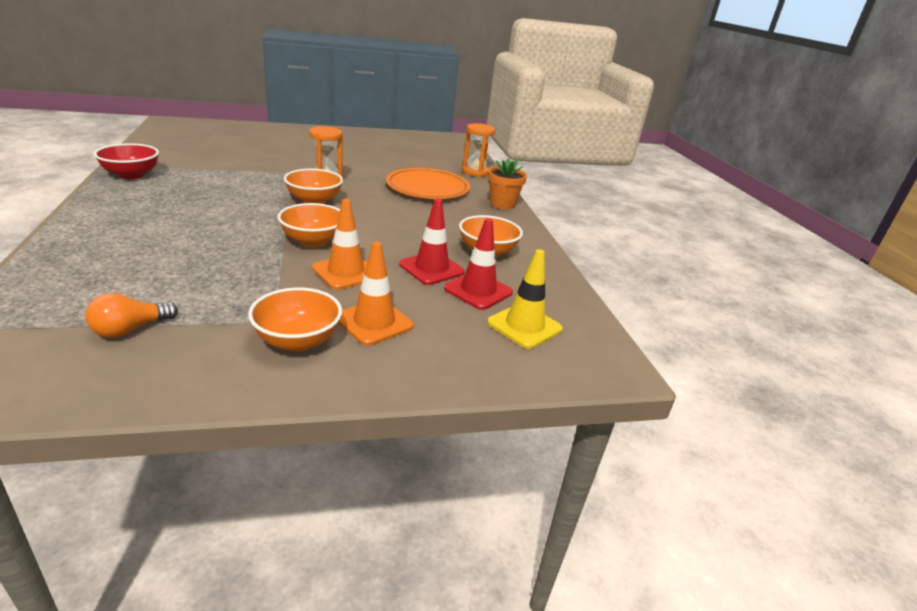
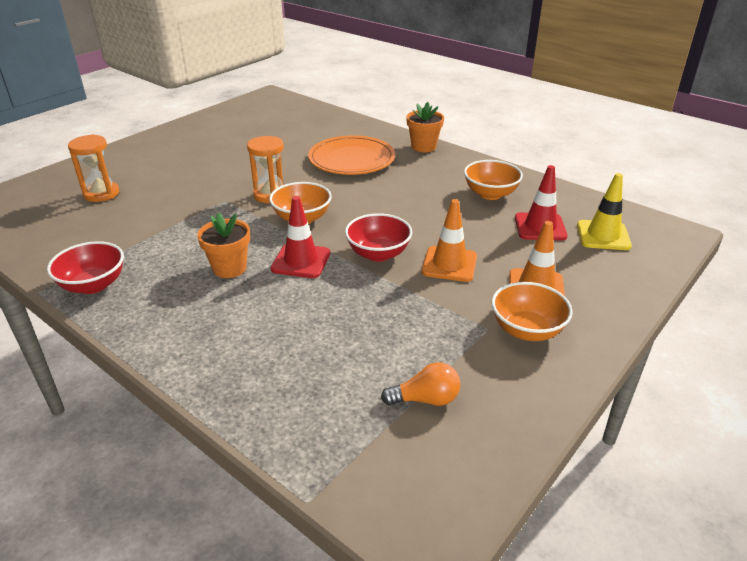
camera: 35 degrees left, 5 degrees up
(130, 330) = (425, 399): orange light bulb -> orange light bulb turned 105 degrees counterclockwise
(211, 202) = (229, 268): none -> orange flower pot
(313, 241) = (378, 254): orange bowl -> red bowl
(431, 268) = (487, 227): red traffic cone -> red traffic cone (301, 261)
(475, 172) = (351, 125): orange hourglass -> orange hourglass (101, 194)

